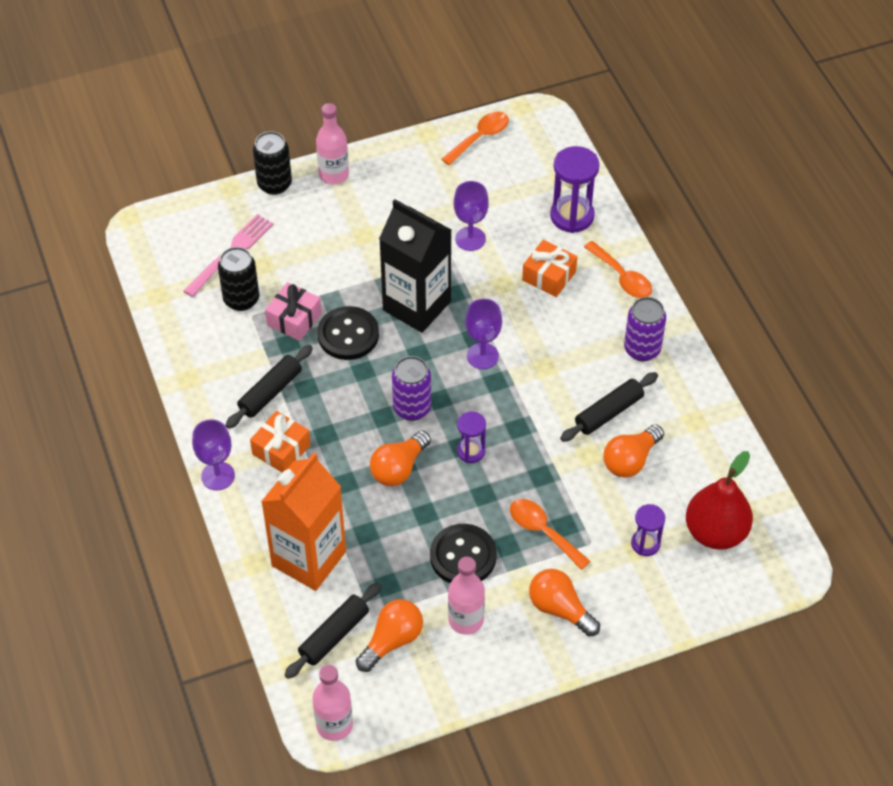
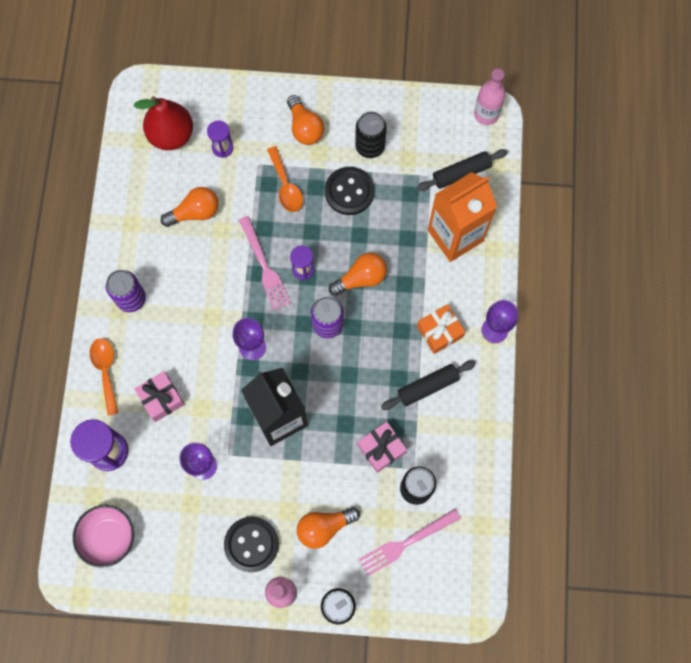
camera: 155 degrees left, 20 degrees up
(348, 335) = (345, 414): black button -> black button (251, 544)
(392, 640) = (424, 153): orange light bulb -> orange light bulb (324, 527)
(466, 620) = (370, 147): pink bottle -> black can
(480, 138) = (136, 576): orange spoon -> none
(515, 436) = (265, 267): none -> pink fork
(526, 155) = (108, 537): none -> pink bowl
(549, 276) = (161, 398): orange gift -> pink gift
(608, 412) = (187, 257): black rolling pin -> none

